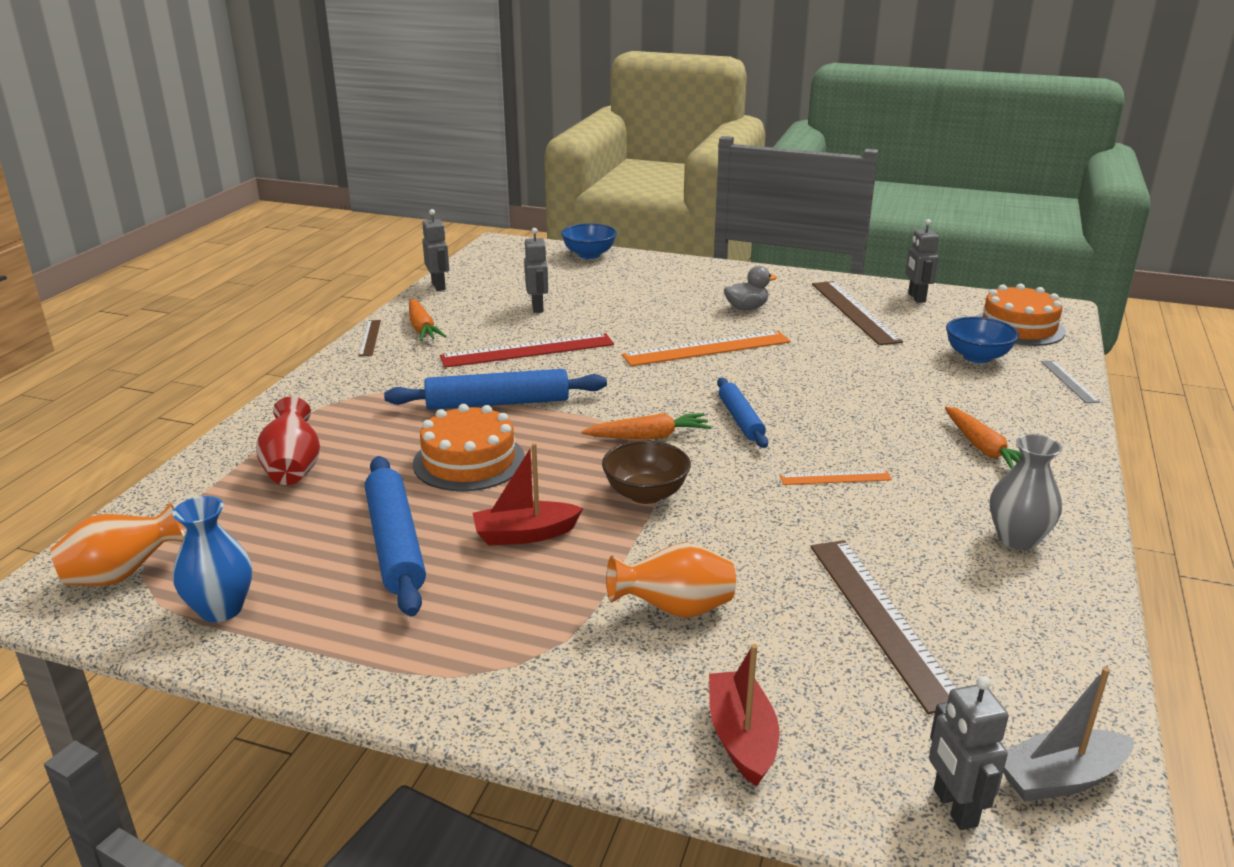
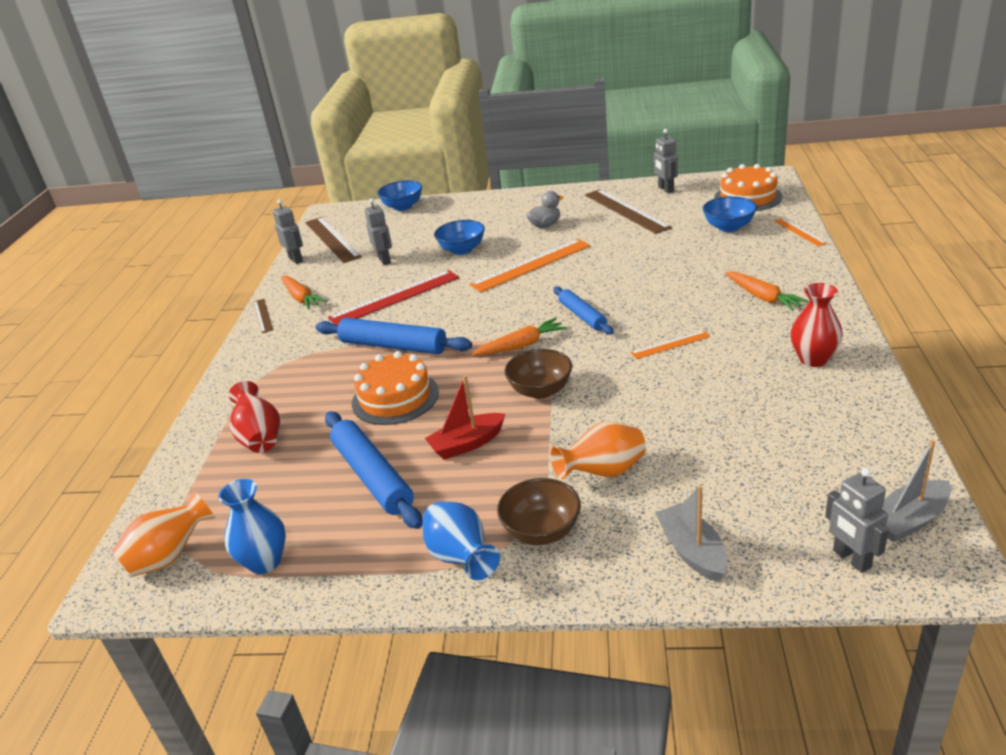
camera: 10 degrees left, 5 degrees up
(448, 666) = (461, 558): none -> blue vase
(497, 403) = (393, 346): blue rolling pin -> blue rolling pin turned 45 degrees clockwise
(562, 661) = (541, 531): none -> brown bowl
(633, 315) = (462, 250): none -> blue bowl
(741, 737) = (692, 551): red boat -> grey boat
(881, 619) = (748, 441): brown ruler -> brown ruler (332, 239)
(1017, 539) = (813, 359): grey vase -> red vase
(1069, 381) = (799, 232): grey ruler -> orange ruler

